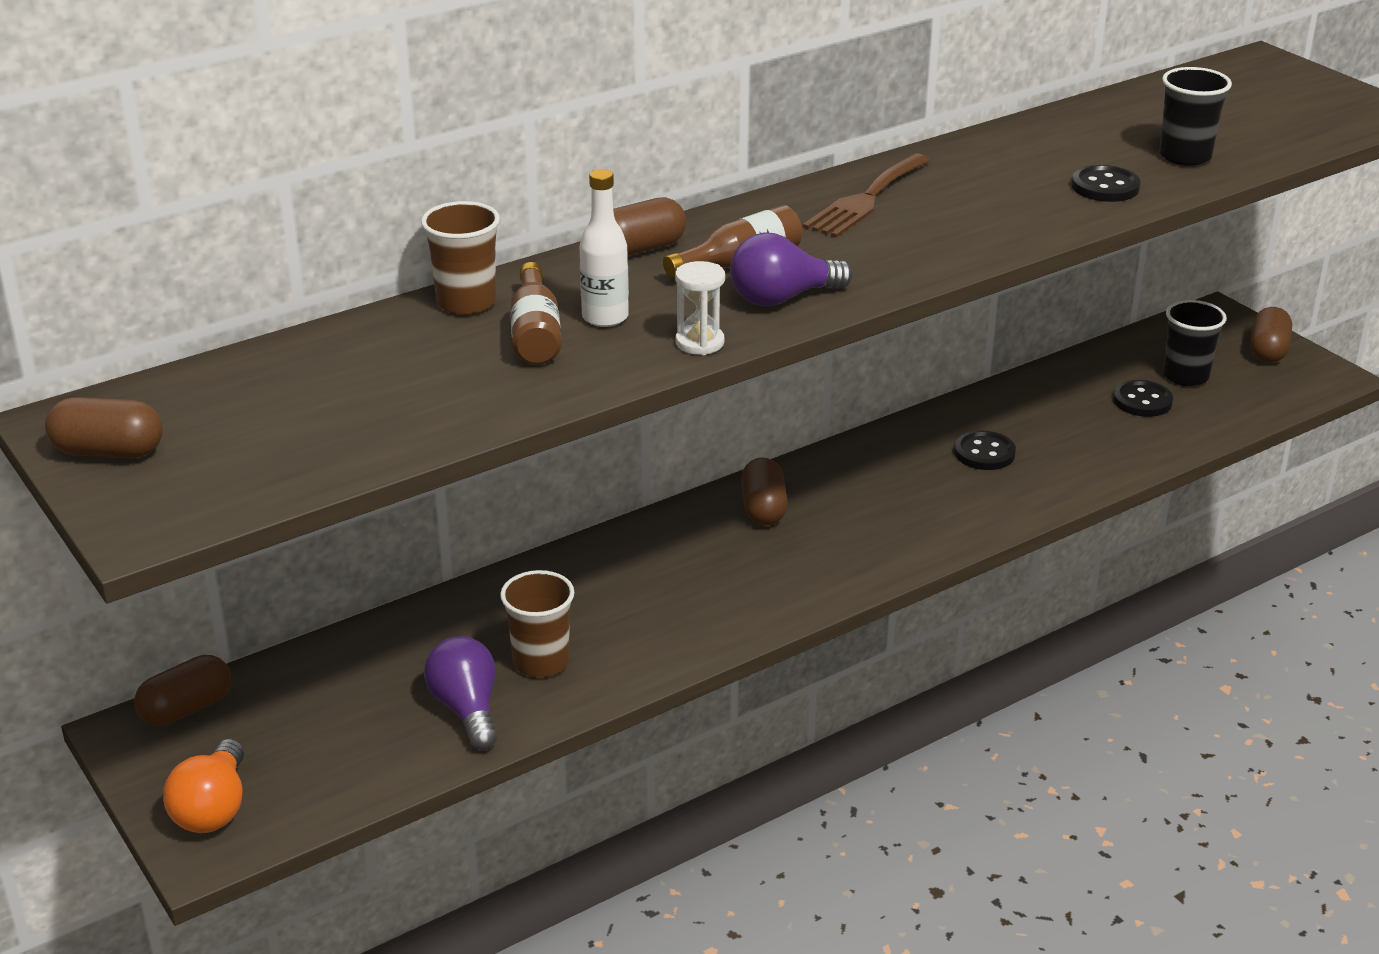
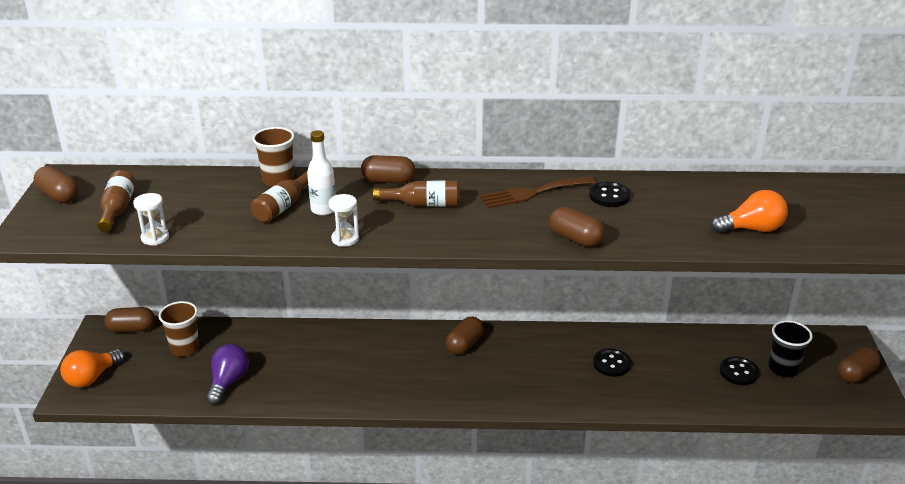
camera: 35 degrees right, 0 degrees up
(258, 433) = (118, 210): none -> brown bottle
(396, 447) = (155, 238): none -> white hourglass
(541, 662) = (282, 375): brown cup -> brown cup (185, 348)
(782, 298) = (415, 231): purple light bulb -> none
(1003, 236) = (575, 239): none -> brown capsule
(1105, 187) = (675, 231): black button -> black button (609, 196)
(1185, 156) = (752, 229): black cup -> orange light bulb

